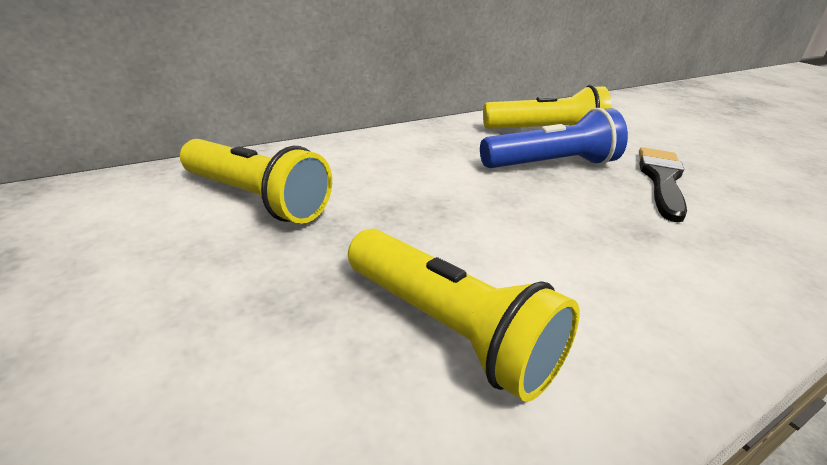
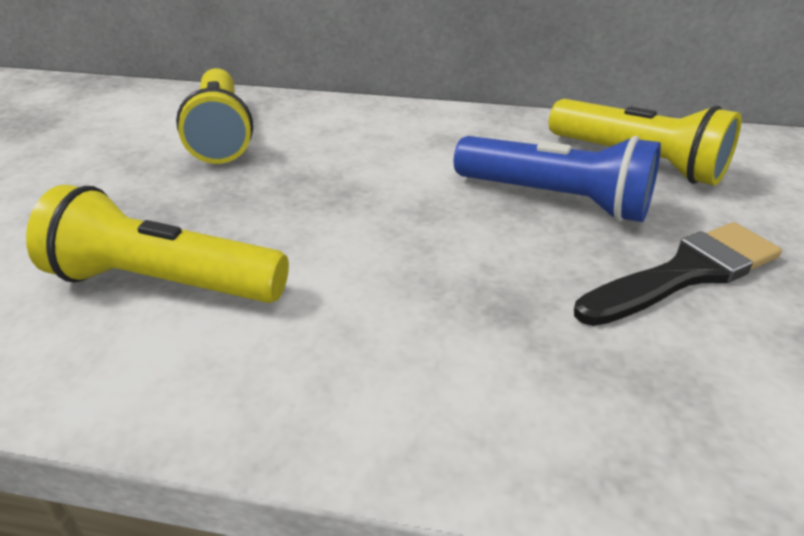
camera: 45 degrees right, 5 degrees up
(448, 329) = (164, 283): yellow flashlight -> yellow flashlight turned 105 degrees clockwise

